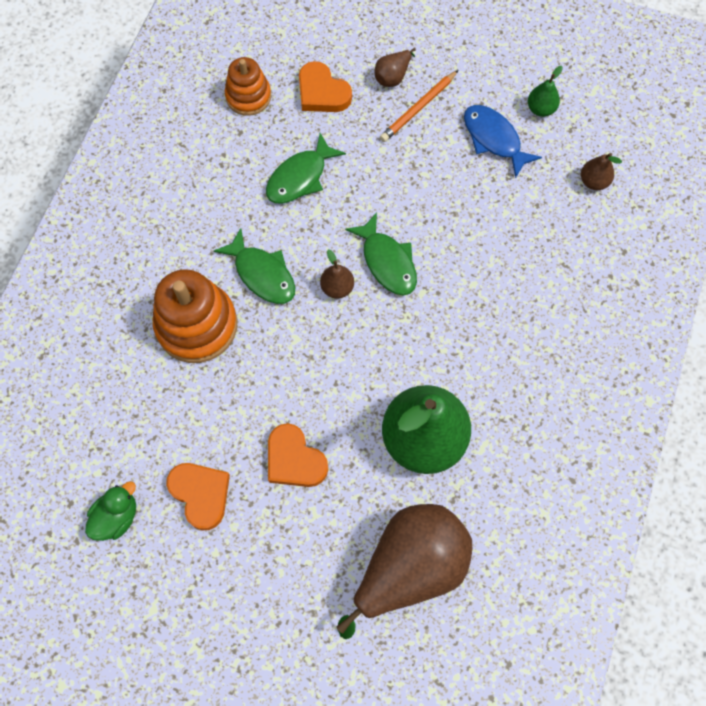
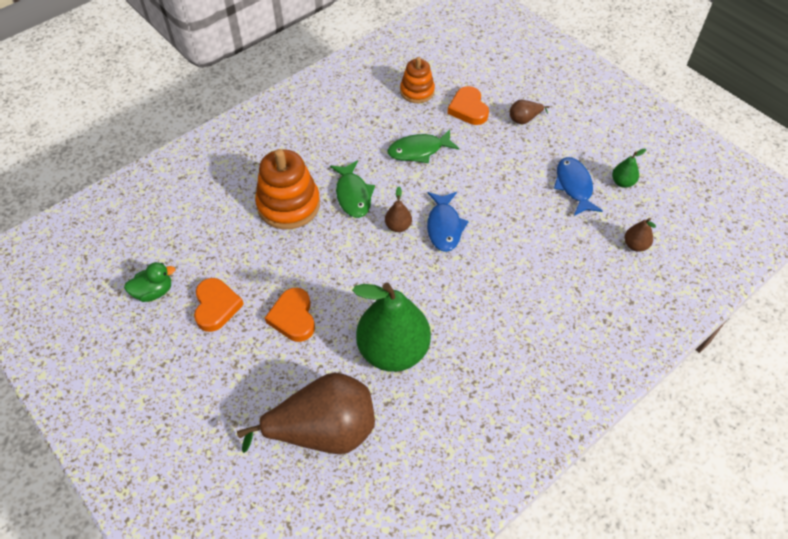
camera: 30 degrees right, 15 degrees down
(387, 262) = (444, 227): green fish -> blue fish
(418, 108) = (530, 145): orange pencil -> none

